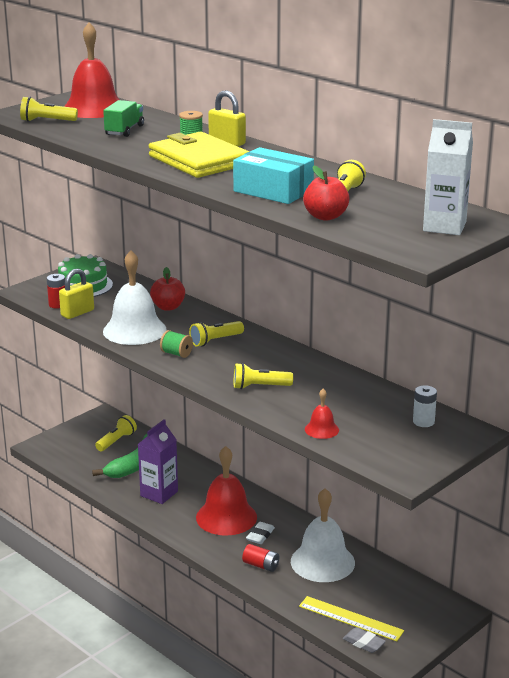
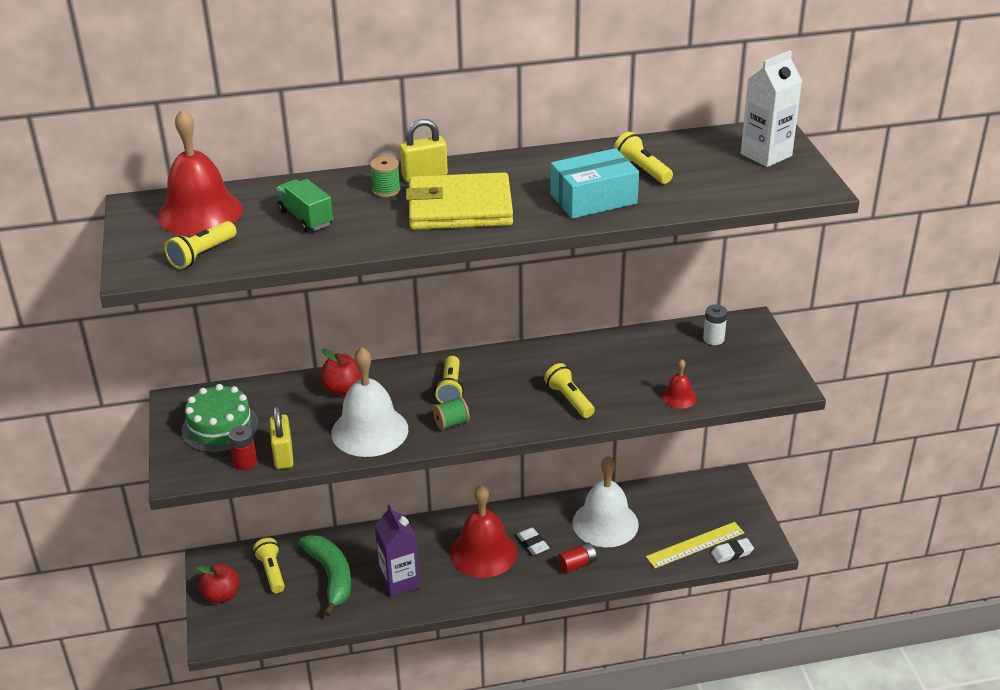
camera: 55 degrees left, 10 degrees up
(259, 387) = (569, 399): yellow flashlight -> yellow flashlight turned 120 degrees clockwise
(325, 216) = (687, 197): red apple -> red apple (221, 595)
(363, 643) = (732, 553): grey eraser -> white eraser

